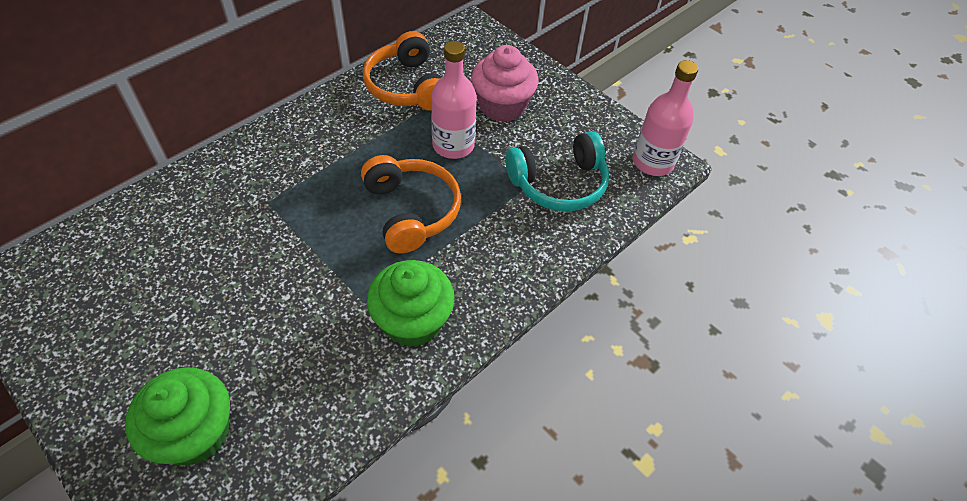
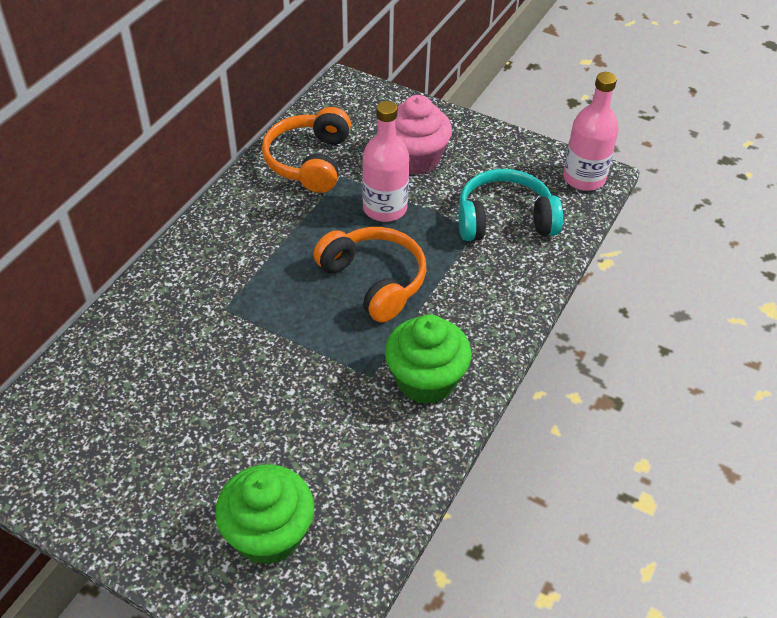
camera: 15 degrees left, 5 degrees down
(407, 86) = (309, 161): orange headphones -> orange headphones turned 45 degrees clockwise
(559, 183) = (504, 219): turquoise headphones -> turquoise headphones turned 150 degrees counterclockwise

